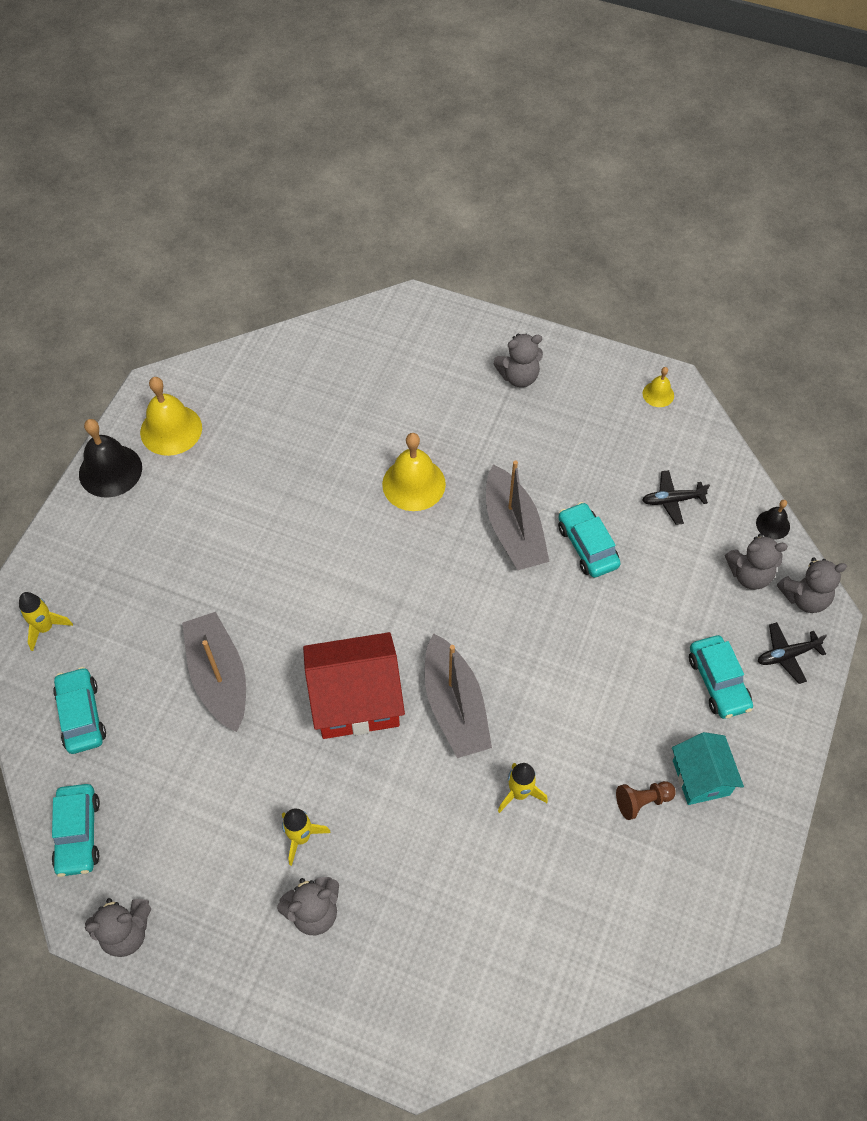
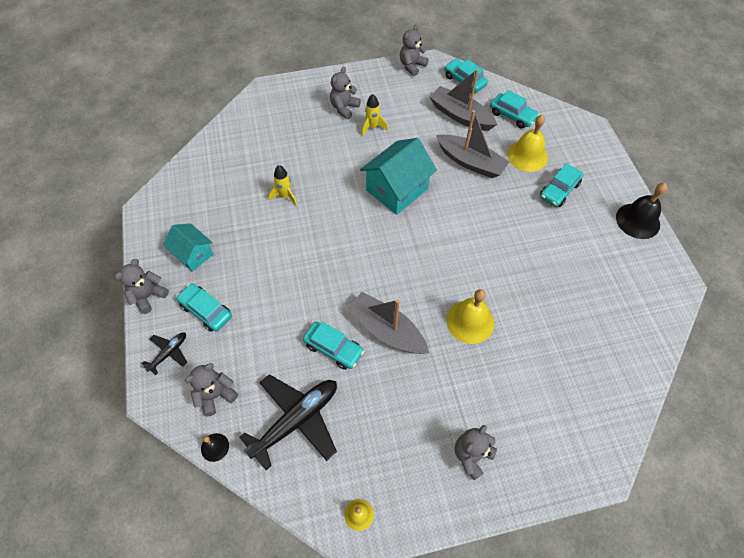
camera: 145 degrees right, 0 degrees up
(45, 628) = (570, 136): yellow rocket -> none
(153, 563) = (559, 190): none -> turquoise car
(171, 430) = (638, 263): yellow bell -> yellow bell (527, 155)
(356, 700) = (397, 189): red house -> turquoise house
(455, 706) = (345, 215): grey boat -> grey boat (460, 116)
(642, 801) = (220, 226): brown pawn -> none
(672, 500) = (296, 420): black plane -> black plane, size x2.03
(804, 598) = (170, 401): grey teddy bear -> grey teddy bear (148, 296)

